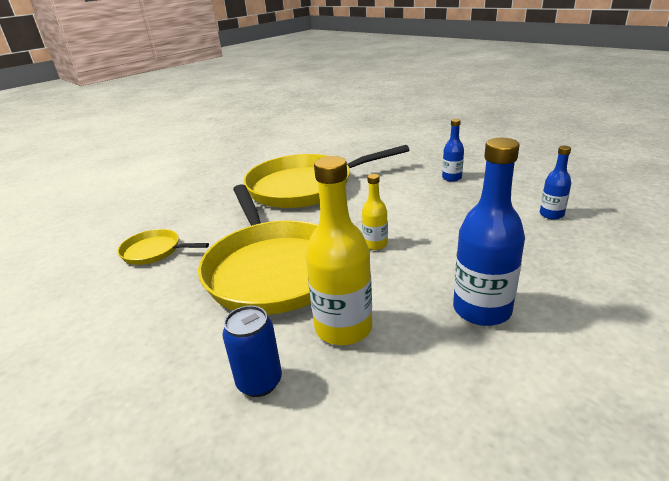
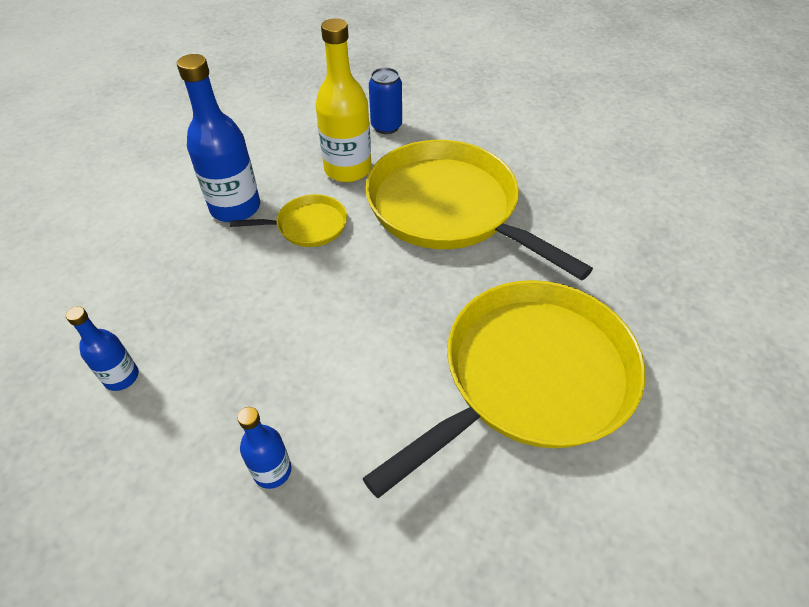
camera: 155 degrees right, 20 degrees up
(154, 251) = (600, 203): yellow pan -> yellow pan (308, 226)
(375, 244) = (356, 265): yellow bottle -> none

